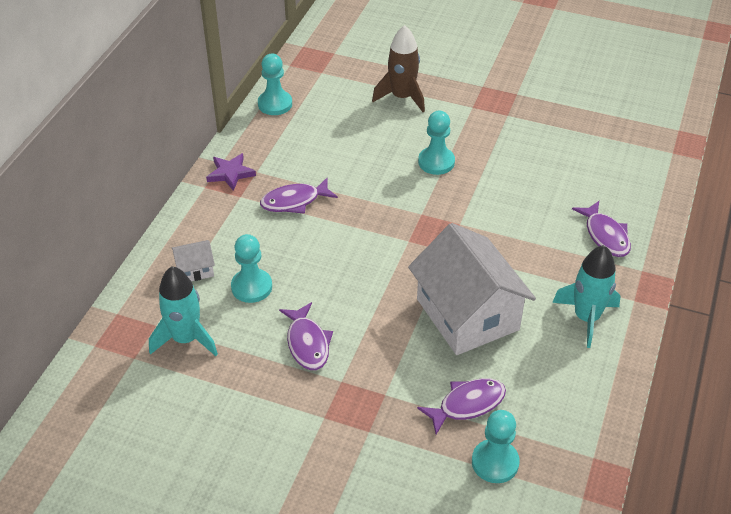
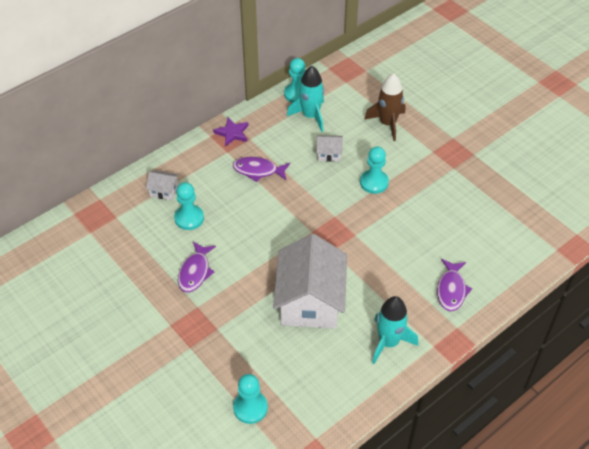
camera: 30 degrees right, 5 degrees up
(186, 339) = (127, 234): turquoise rocket -> turquoise rocket (310, 116)
(362, 152) = (329, 153): none -> white house
(467, 404) = (262, 361): purple fish -> none

